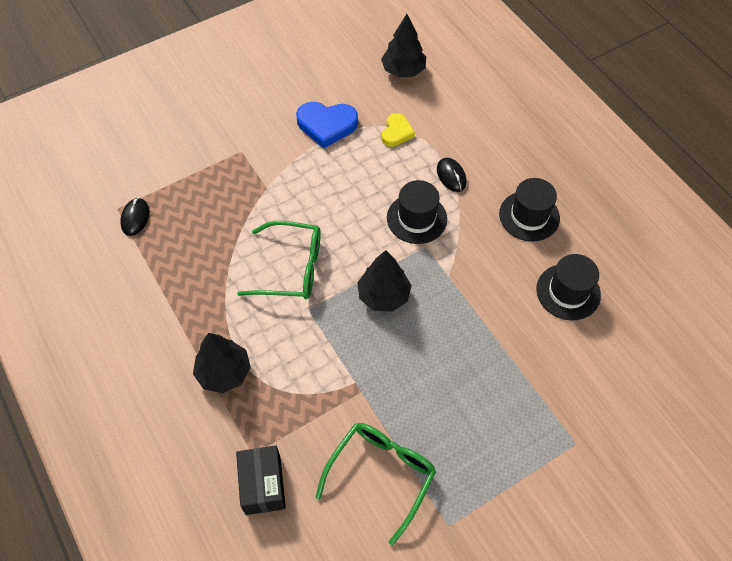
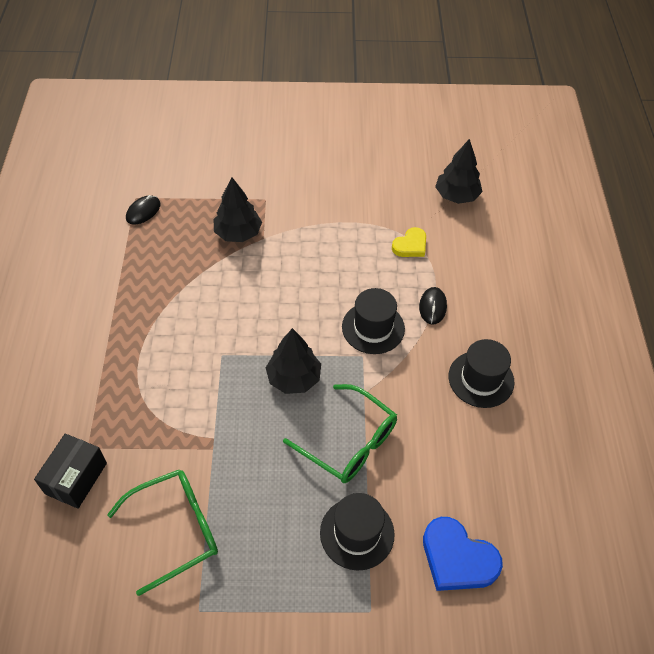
camera: 30 degrees right, 5 degrees down
(224, 372) = (116, 369): black tree -> black tree (238, 233)
(291, 268) = (233, 314): green glasses -> green glasses (349, 442)
(327, 125) = (353, 211): blue heart -> blue heart (457, 558)
(568, 292) = (468, 468): black hat -> black hat (357, 533)

